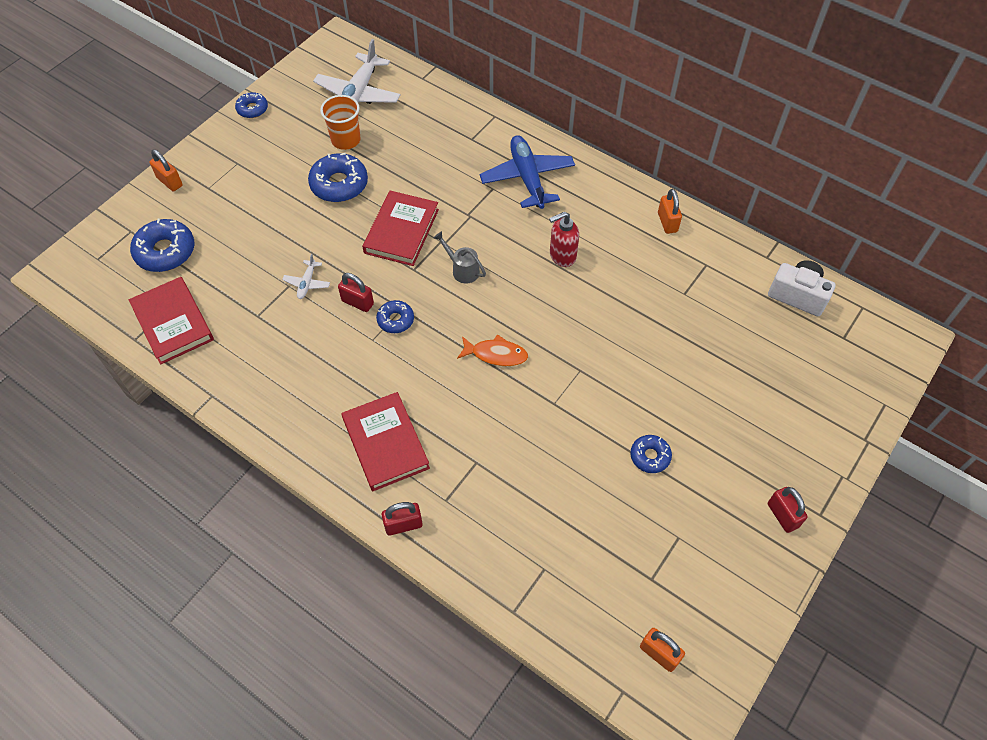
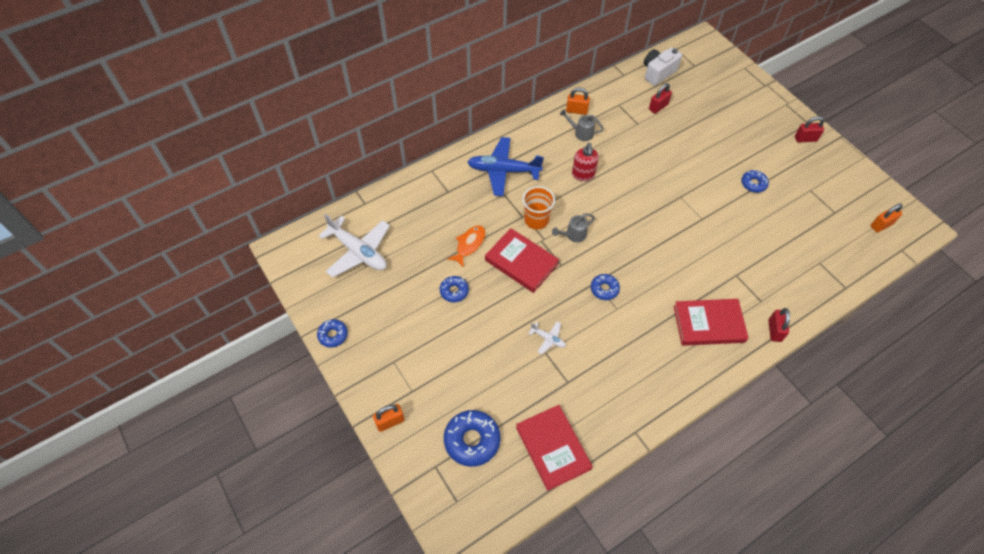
camera: 70 degrees left, 0 degrees up
(173, 323) = (553, 448): red book -> red book turned 75 degrees clockwise
(339, 184) = (454, 291): blue donut -> blue donut, size x0.58
(346, 140) = (407, 274): orange cup -> orange cup (536, 220)
(357, 302) = (579, 309): red padlock -> red padlock (658, 107)
(496, 354) = (654, 238): orange fish -> orange fish (469, 245)
(631, 236) = (581, 133): none -> grey watering can

